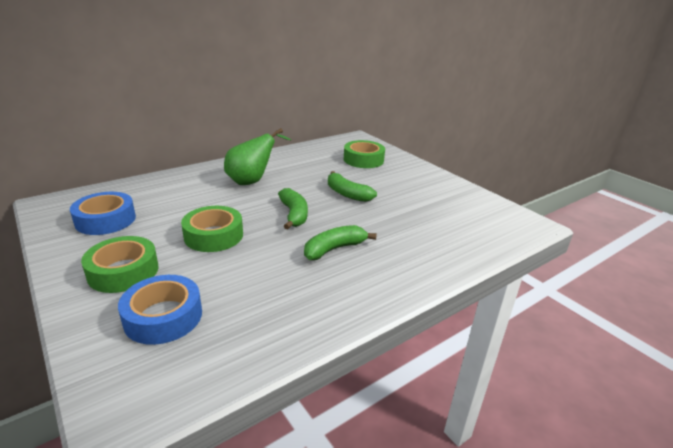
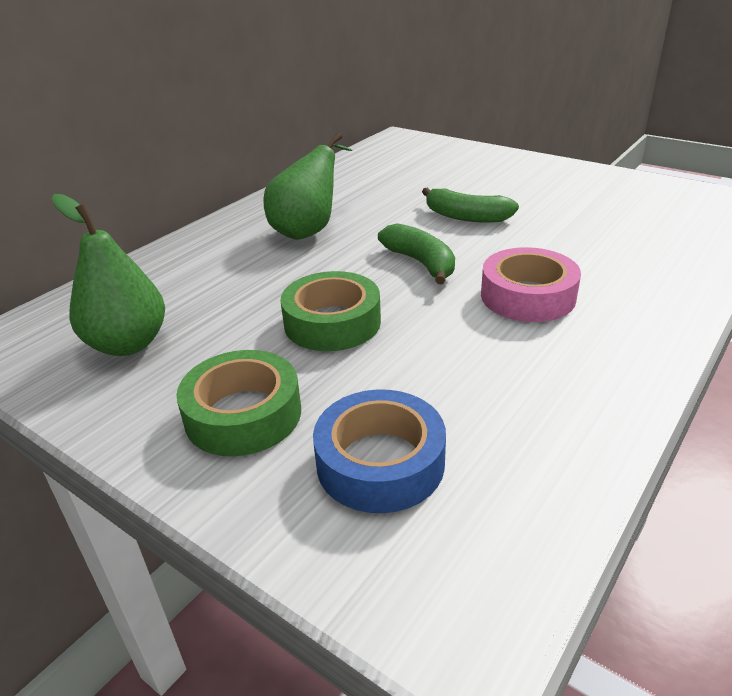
camera: 15 degrees left, 5 degrees up
(105, 220) = (128, 344): blue tape -> green pear
(334, 249) = (527, 296): green banana -> pink tape
(363, 160) = (440, 165): green tape -> none

